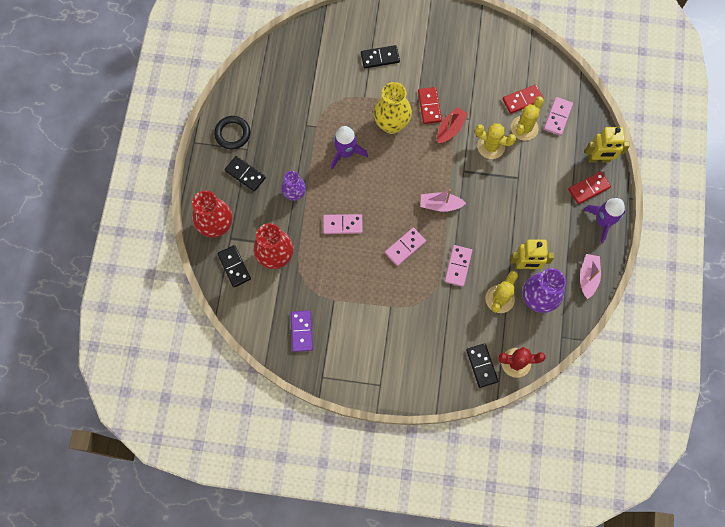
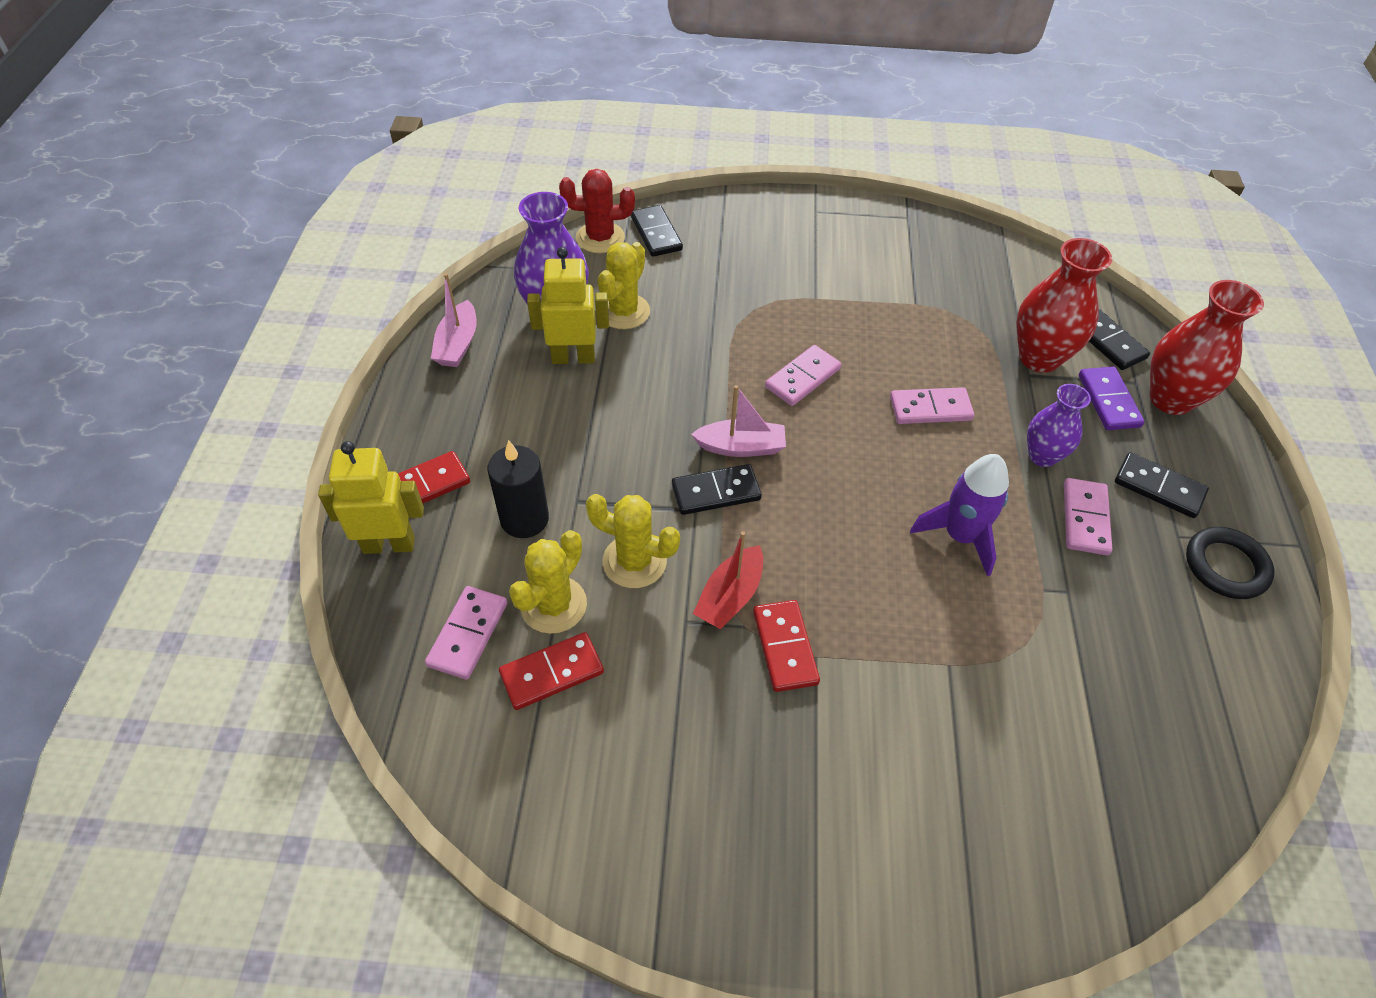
camera: 175 degrees right, 20 degrees down
(302, 331) = (957, 265): purple domino -> purple domino (1108, 401)
(380, 58) = (933, 773): black domino -> black domino (716, 492)
(391, 124) = (870, 601): yellow vase -> none
(458, 266) = (700, 353): pink domino -> pink domino (1085, 518)
(540, 169) = (524, 519): none -> black candle
(602, 222) = (409, 428): purple rocket -> none

